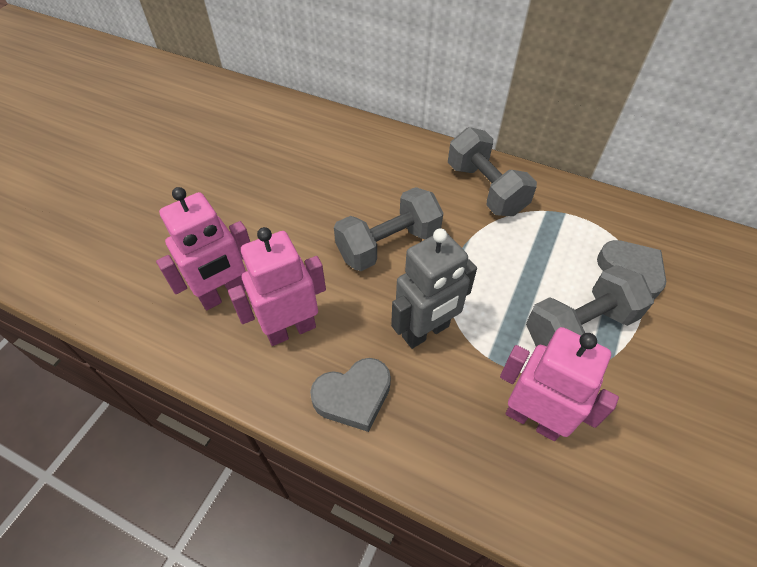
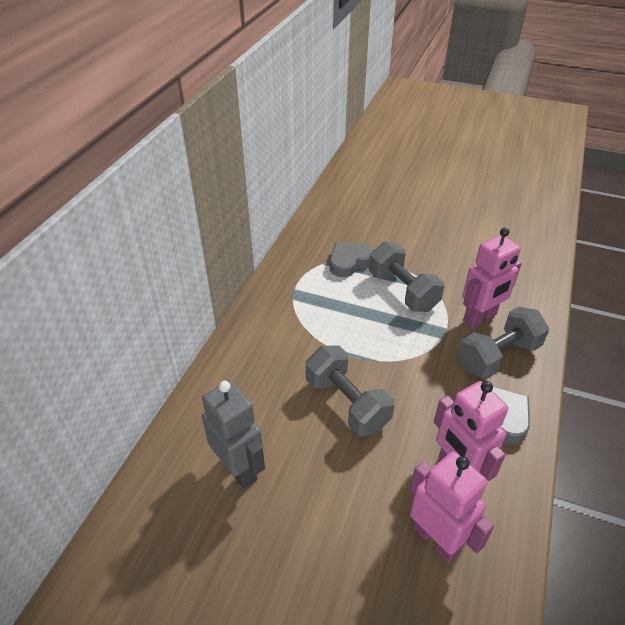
camera: 95 degrees left, 10 degrees down
(426, 331) = (431, 374): grey robot -> grey robot (239, 468)
(485, 189) = (270, 335): grey dumbbell -> grey dumbbell (498, 356)
(533, 419) = (480, 318): pink robot -> pink robot turned 150 degrees counterclockwise

